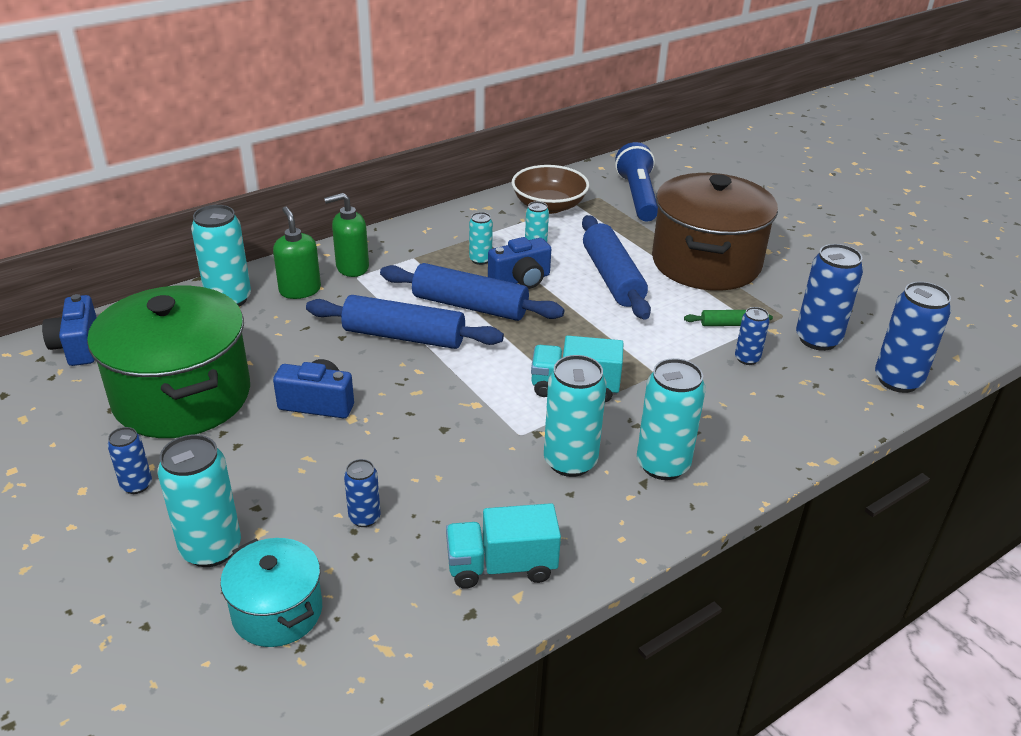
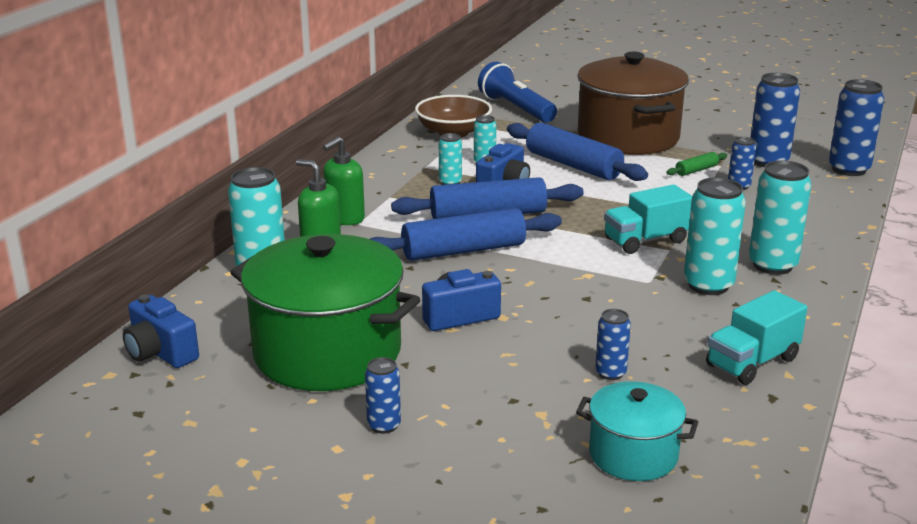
camera: 30 degrees left, 10 degrees down
(211, 548) = (518, 439): turquoise can -> none

